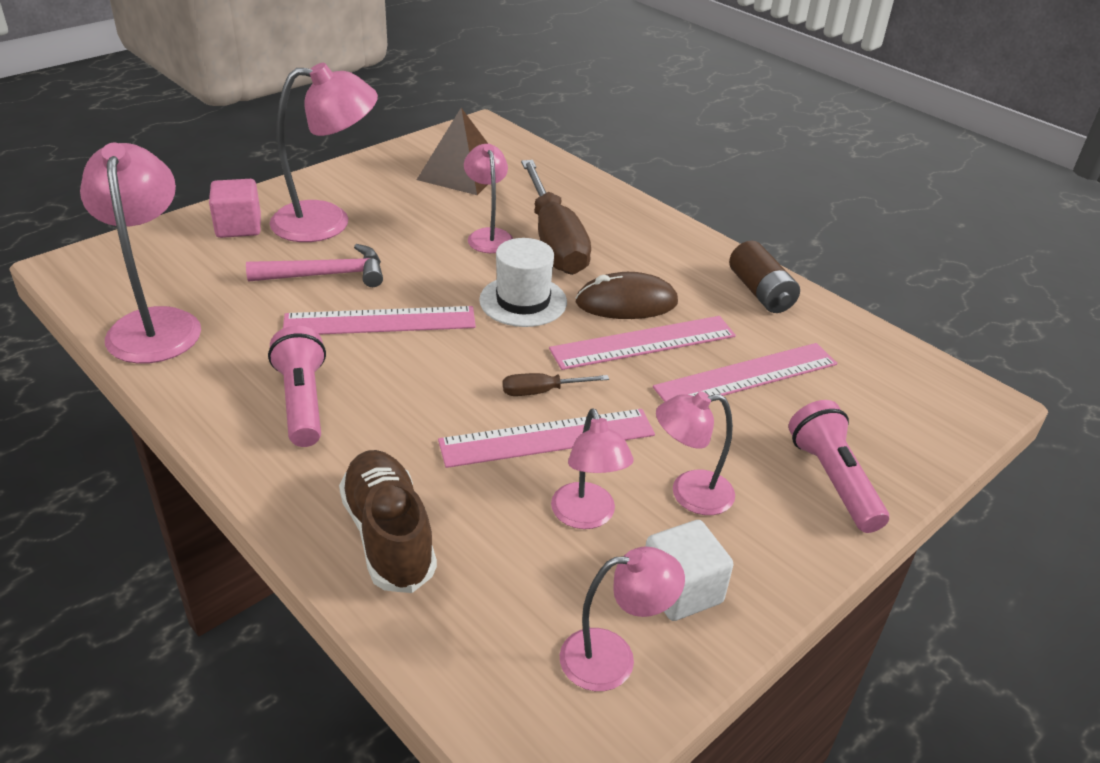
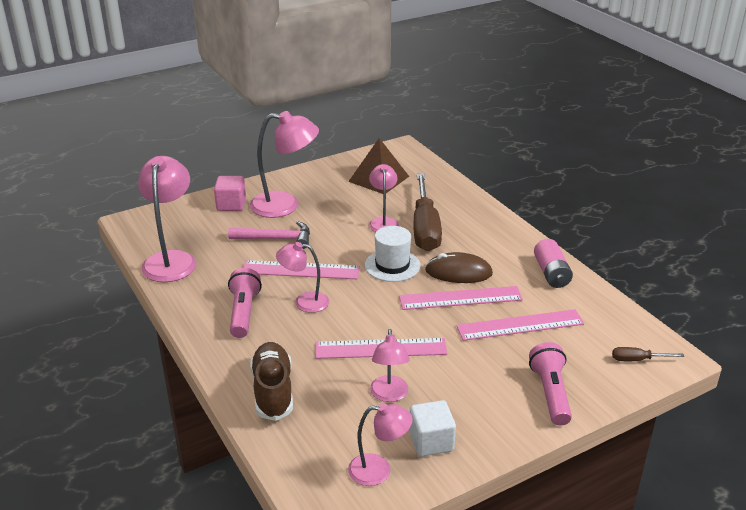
camera: 15 degrees right, 5 degrees down
(541, 391) = (386, 321): brown screwdriver -> brown screwdriver (637, 360)
(689, 494) = (456, 390): pink lamp -> pink lamp (304, 302)
(760, 292) = (551, 273): brown battery -> pink battery

